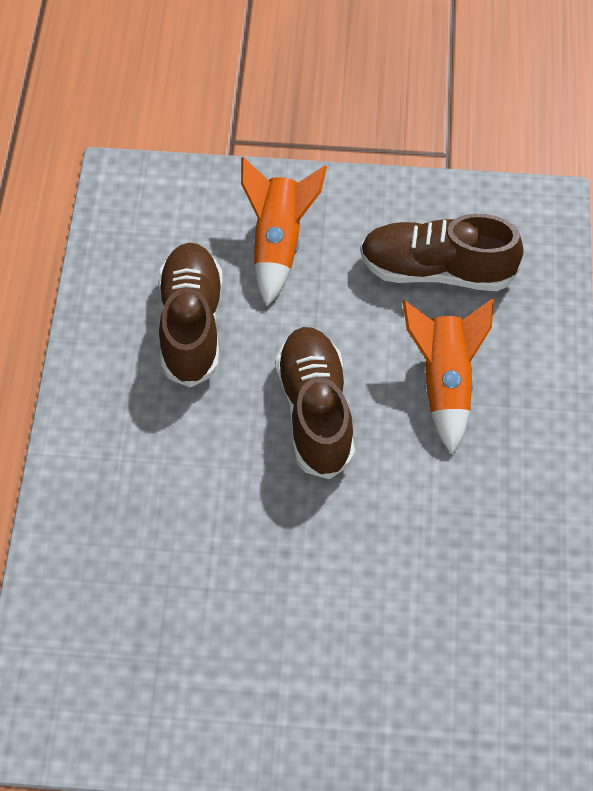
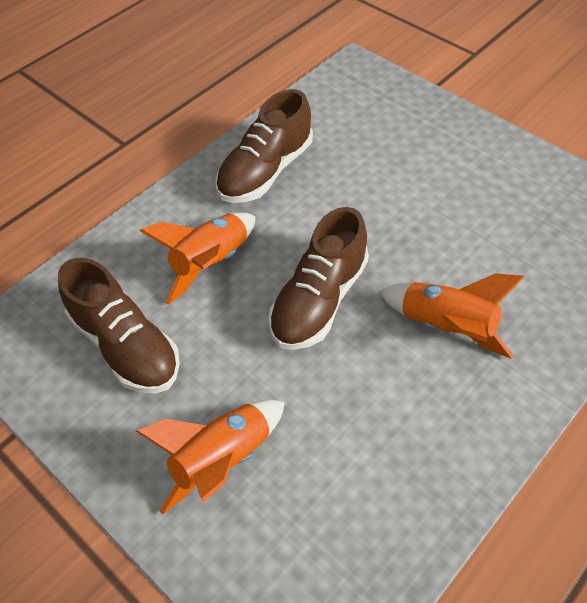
camera: 140 degrees left, 5 degrees down
(182, 460) = (446, 327): none -> orange rocket
(191, 325) = (360, 433): brown shoe -> brown shoe (265, 171)

